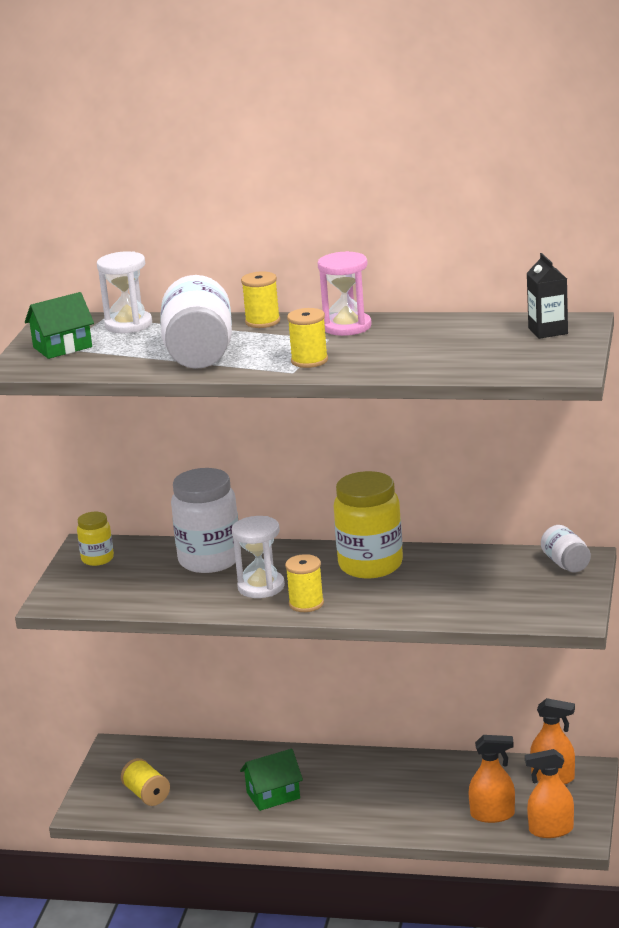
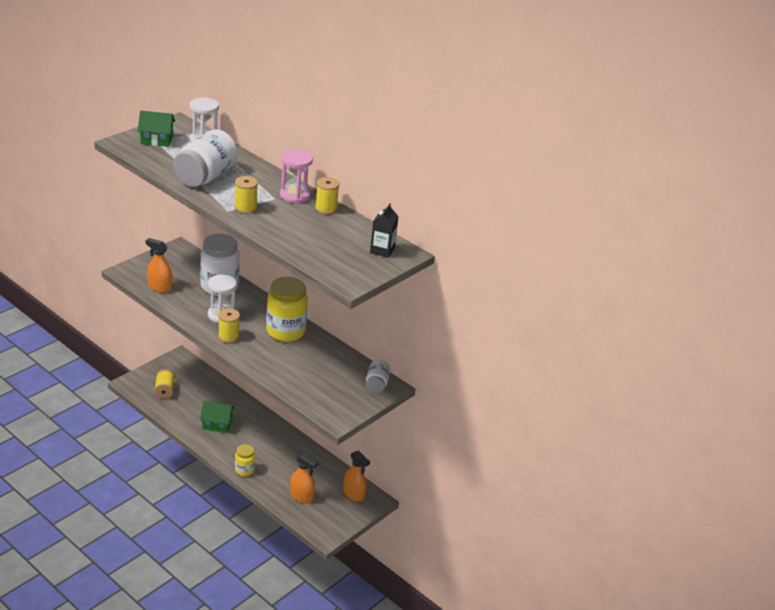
camera: 25 degrees right, 10 degrees up
(97, 559) = (173, 258): yellow jar -> yellow jar (244, 470)
(262, 322) = (263, 171): yellow spool -> yellow spool (326, 208)
(551, 830) = (318, 522): orange spray bottle -> orange spray bottle (159, 287)

